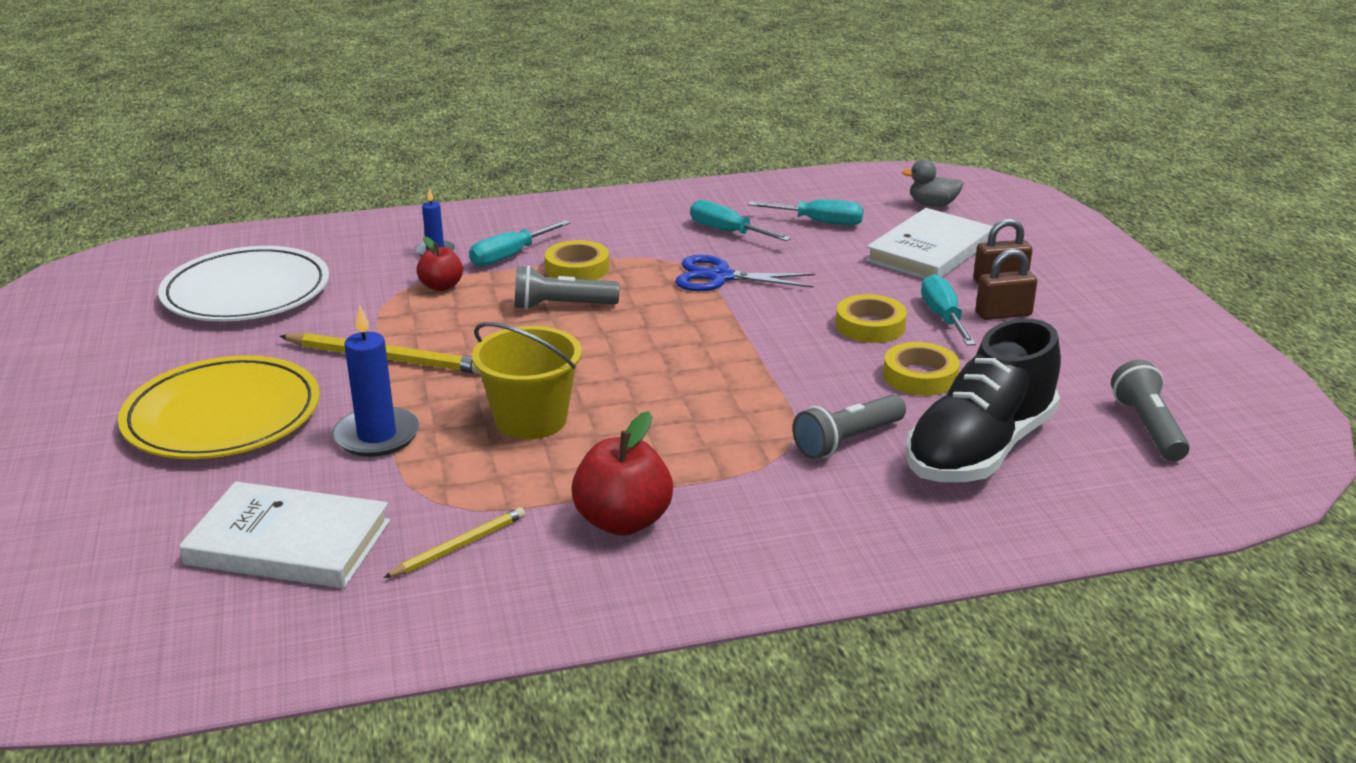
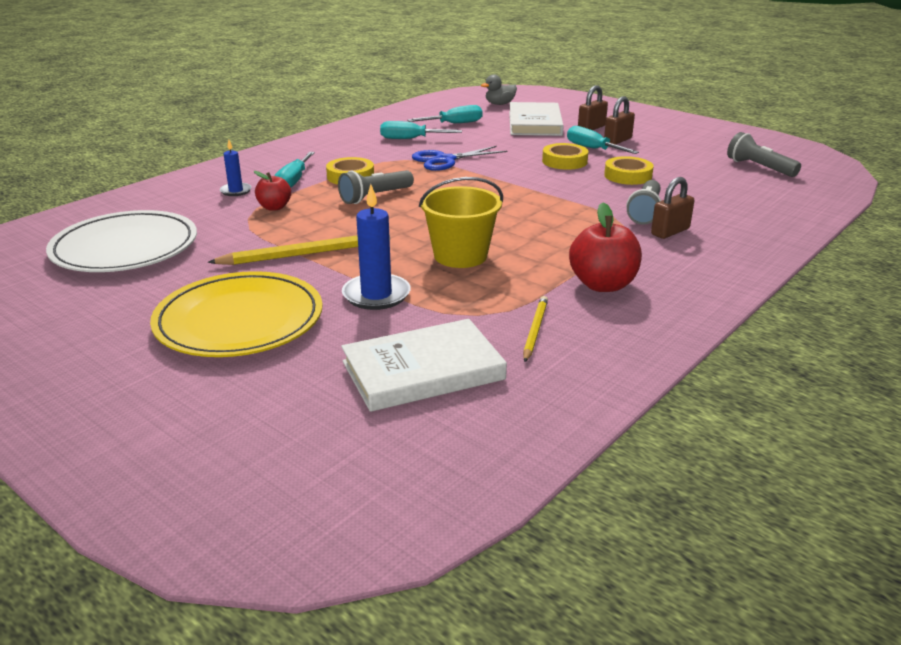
camera: 35 degrees left, 0 degrees up
(831, 481) = (670, 232): none -> brown padlock
(979, 450) = (709, 197): black shoe -> none

